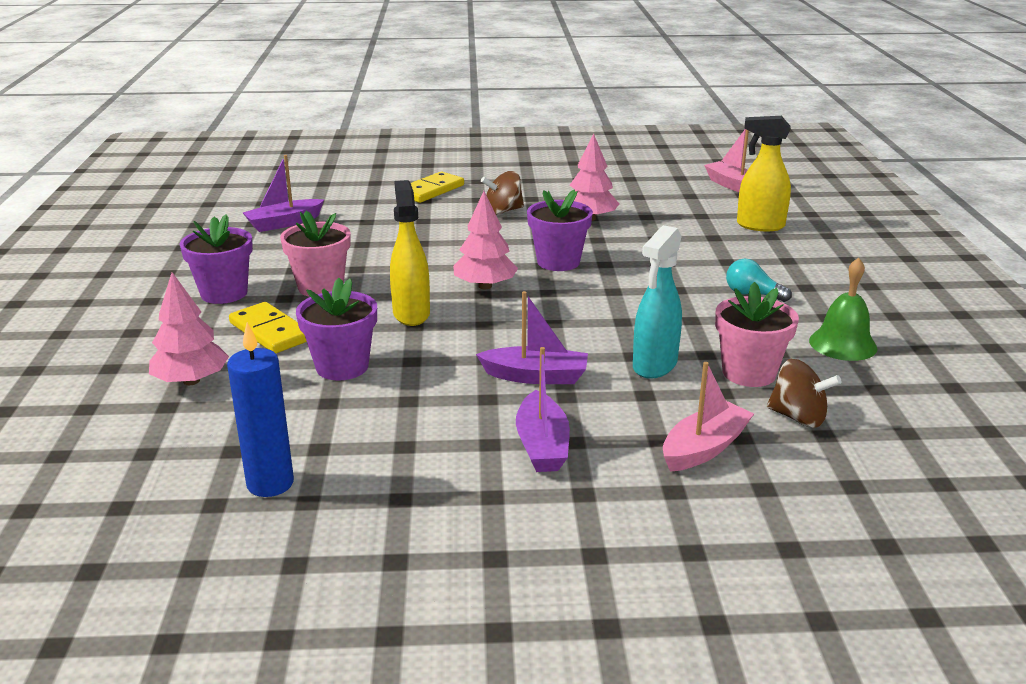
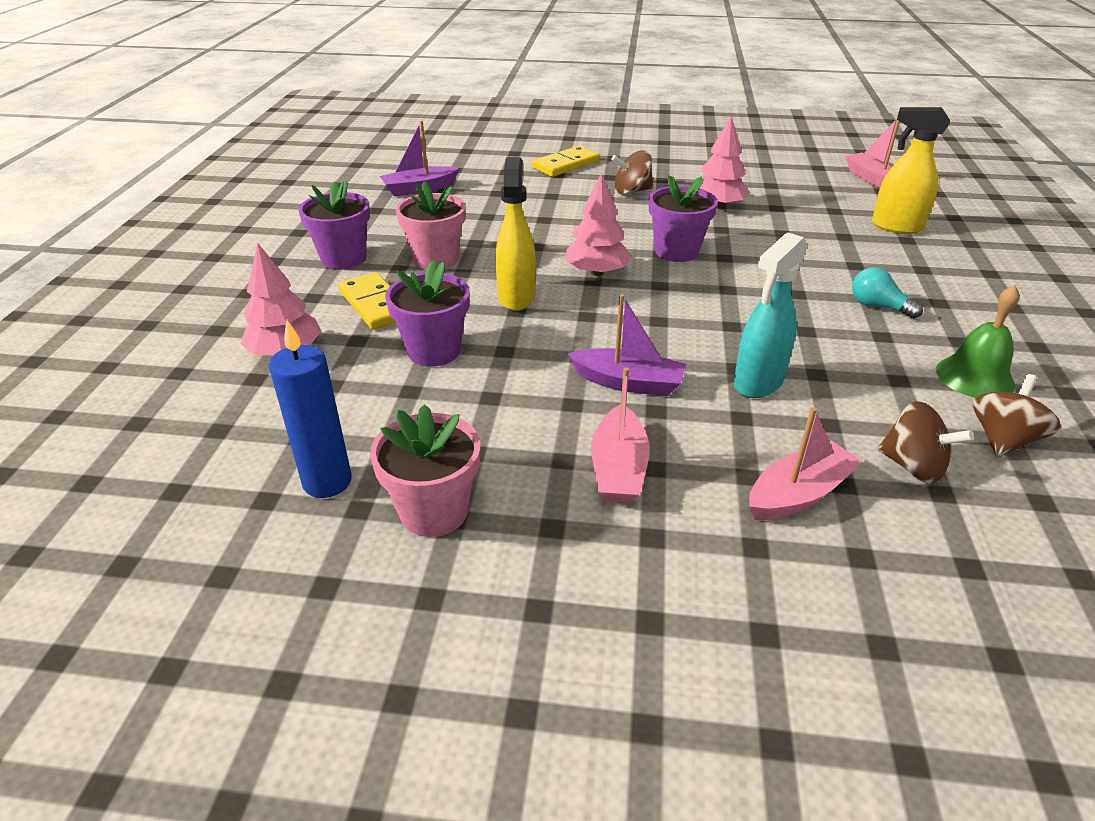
camera: 10 degrees right, 10 degrees up
(542, 445) = (618, 468): purple boat -> pink boat
(749, 373) = (862, 403): pink flower pot -> pink flower pot (434, 511)
(870, 390) = (1002, 440): none -> brown spinning top

